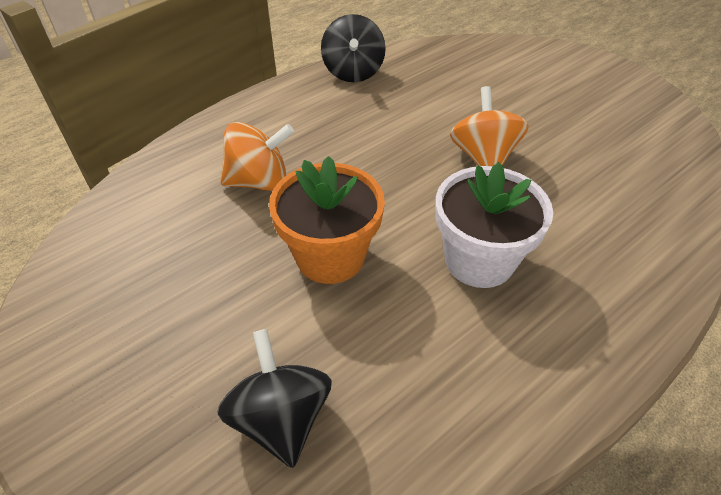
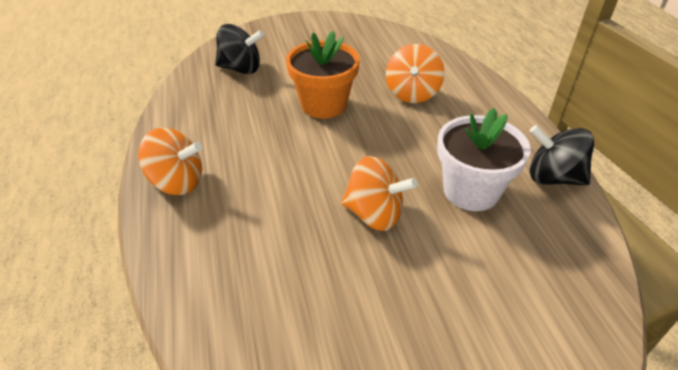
camera: 115 degrees right, 5 degrees down
(479, 260) = (271, 163): white flower pot -> white flower pot (471, 191)
(585, 337) = (177, 182): none -> orange spinning top

